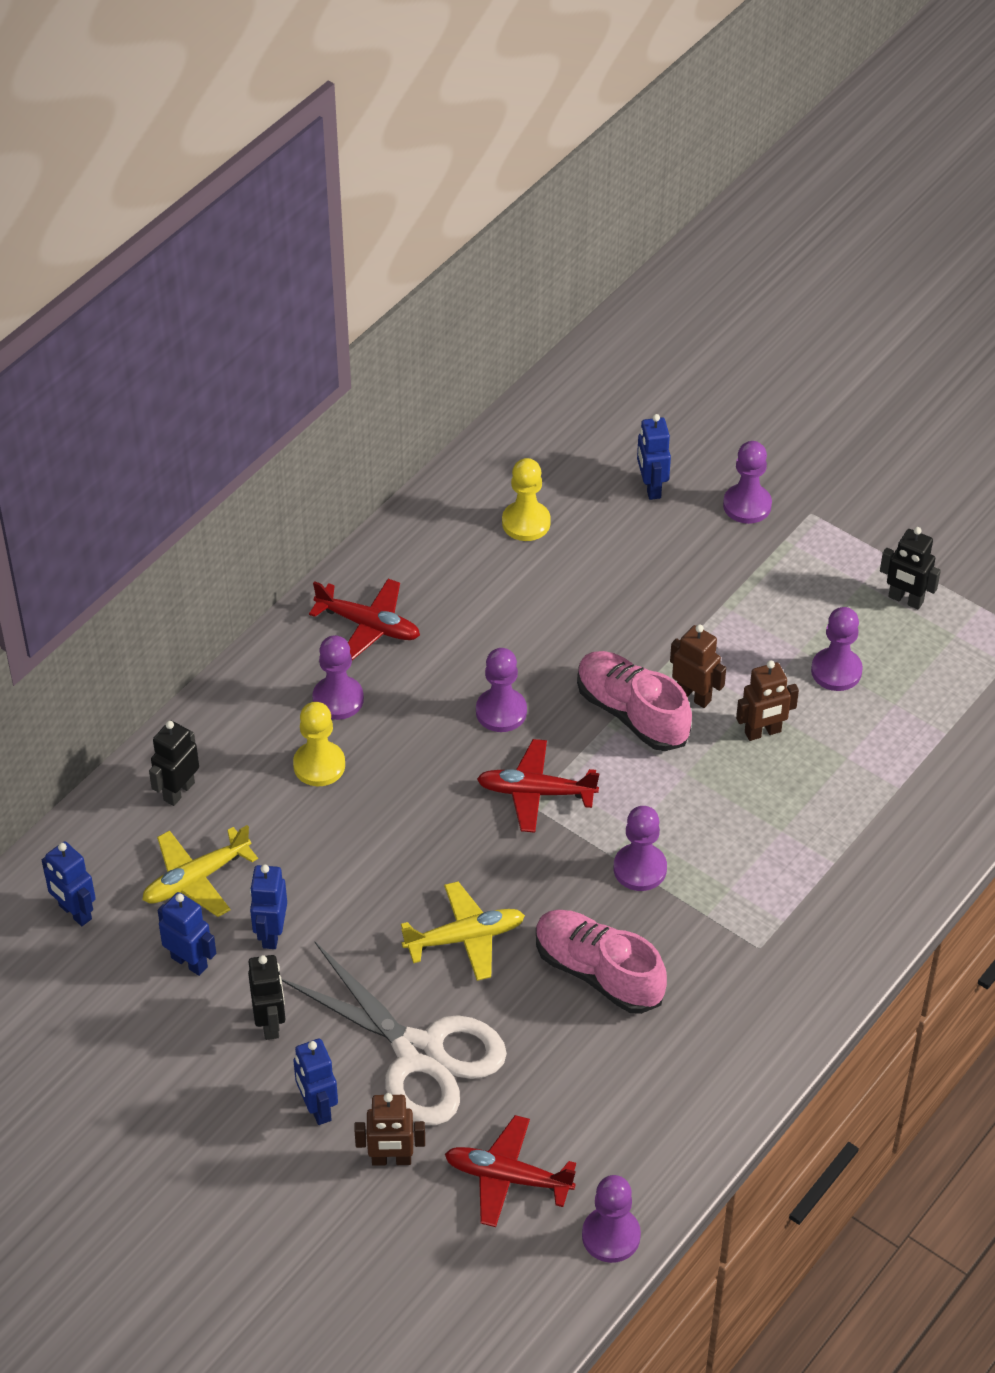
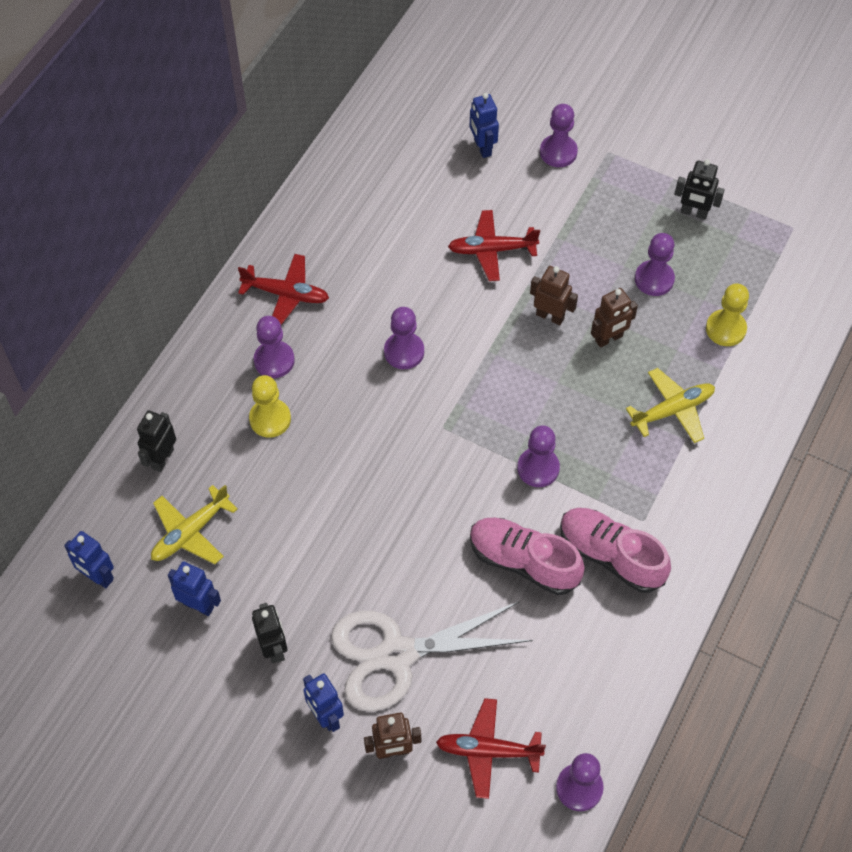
camera: 10 degrees left, 10 degrees up
(271, 933) = (259, 570): blue robot -> none
(419, 1053) = (397, 654): white scissors -> white scissors turned 135 degrees clockwise
(465, 937) = (414, 548): yellow plane -> yellow plane (673, 410)
(526, 522) = (392, 190): yellow pawn -> yellow pawn (725, 329)
(535, 792) = (444, 416): red plane -> red plane (491, 250)
(632, 713) = (505, 338): pink shoe -> pink shoe (610, 555)

